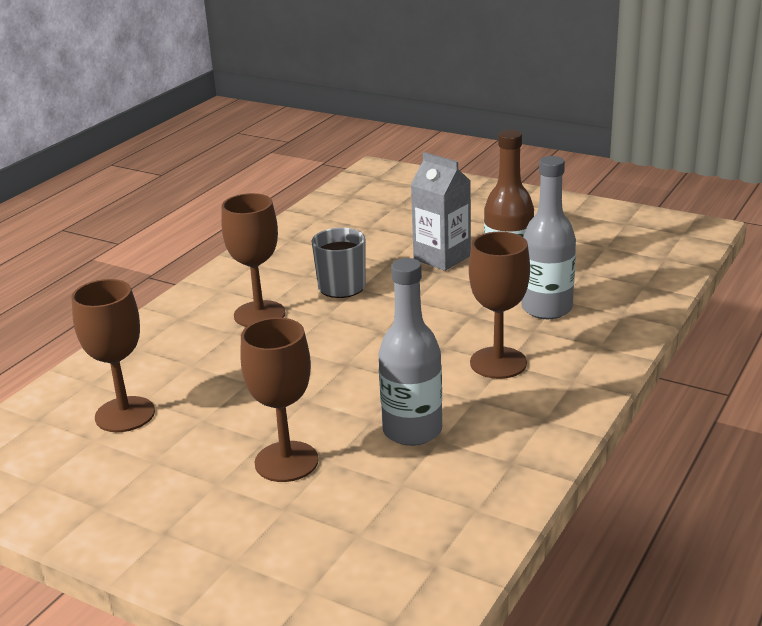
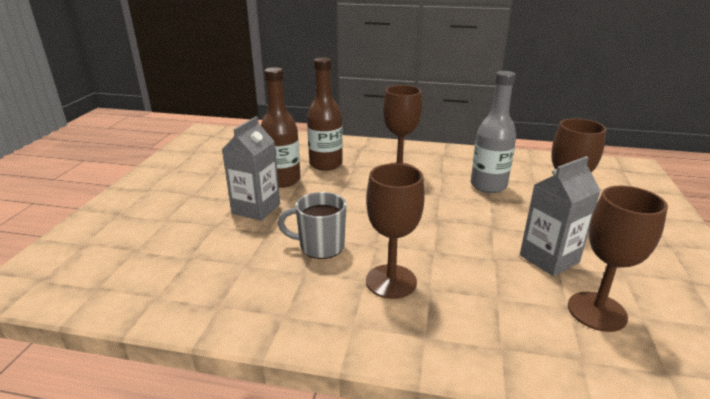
camera: 110 degrees left, 0 degrees up
(218, 418) = (549, 258): none -> grey carton
(546, 308) = (326, 164): grey bottle -> brown bottle

